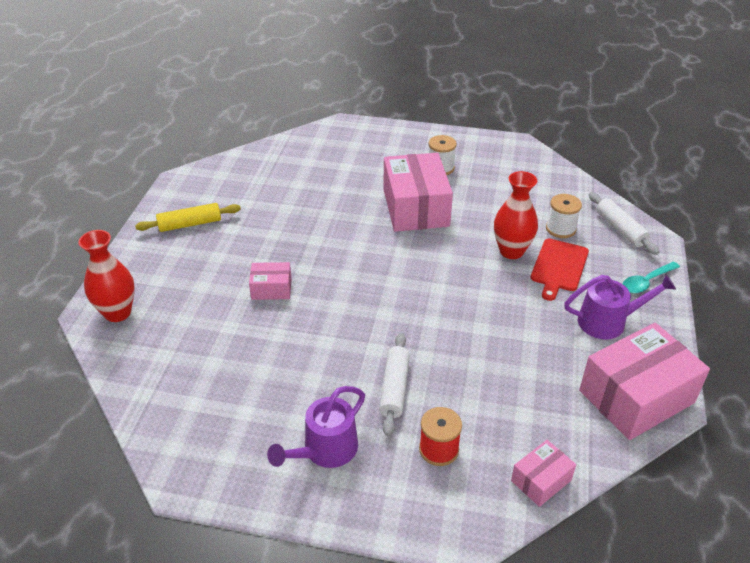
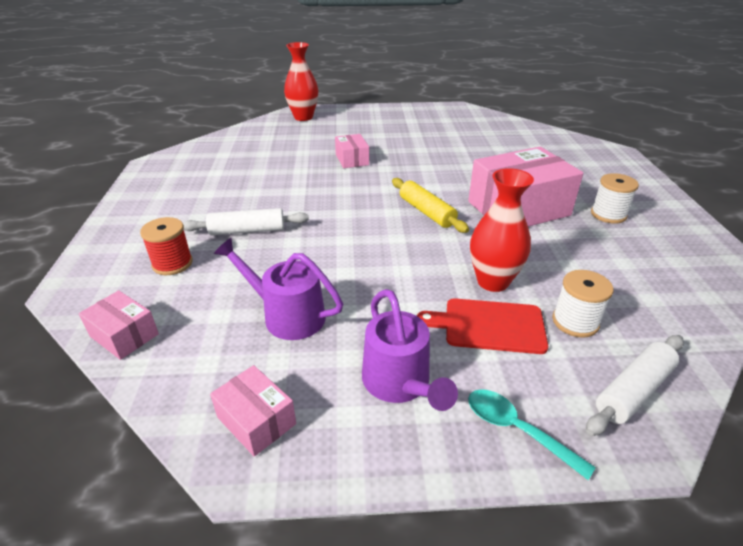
camera: 75 degrees right, 5 degrees down
(190, 224) = (409, 120): yellow rolling pin -> yellow rolling pin (426, 212)
(325, 450) = (175, 209): purple watering can -> purple watering can (287, 315)
(636, 397) = (256, 420): pink box -> pink box, size x0.49

